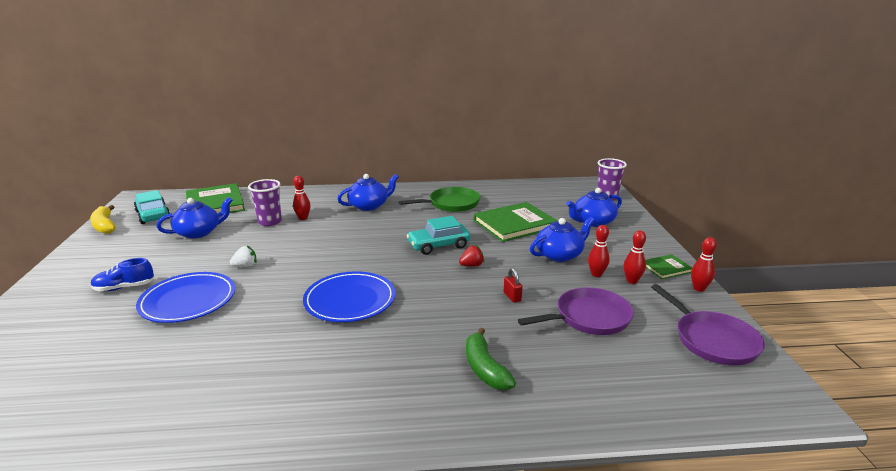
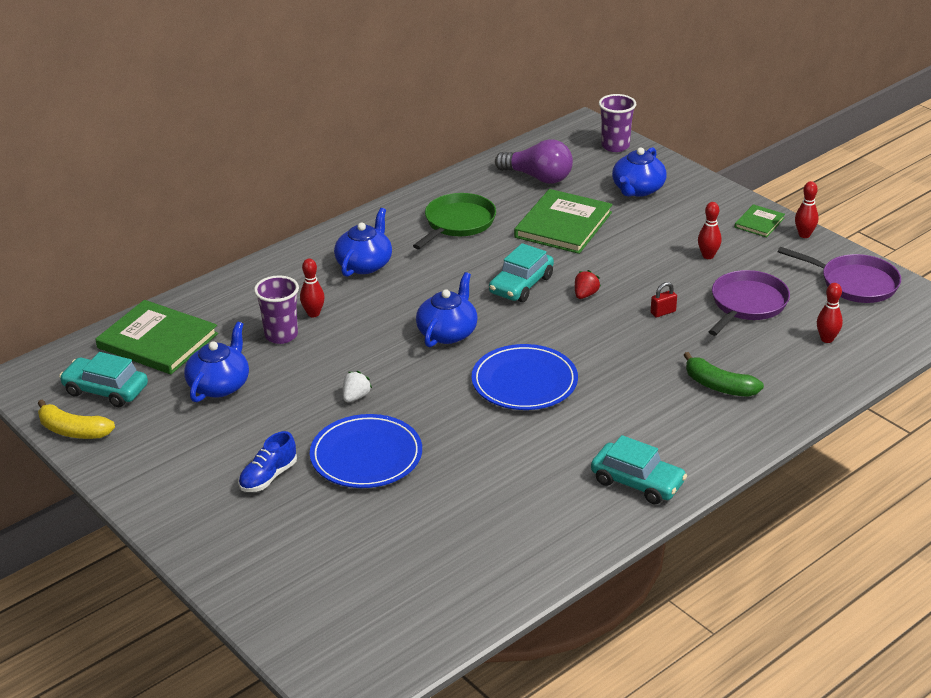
camera: 35 degrees left, 10 degrees up
(308, 414) = (637, 482): none -> turquoise car
(512, 297) = (663, 312): red padlock -> red padlock turned 60 degrees counterclockwise
(533, 198) = (538, 177): none -> purple light bulb
(559, 255) = (652, 247): blue teapot -> blue teapot (447, 332)
(632, 281) = (744, 250): red bowling pin -> red bowling pin (827, 339)

